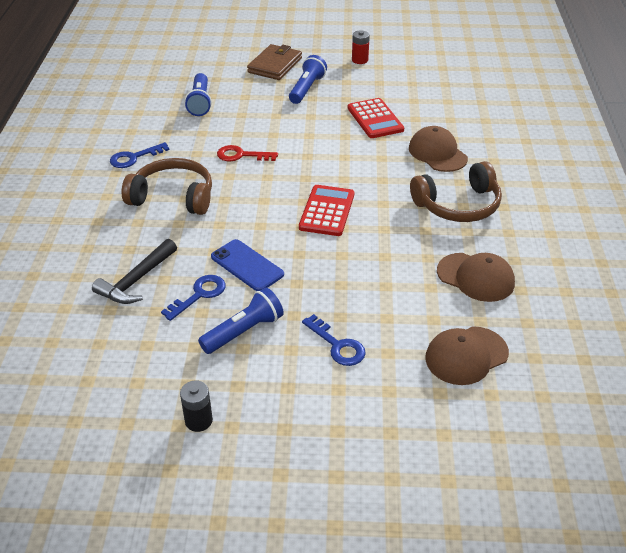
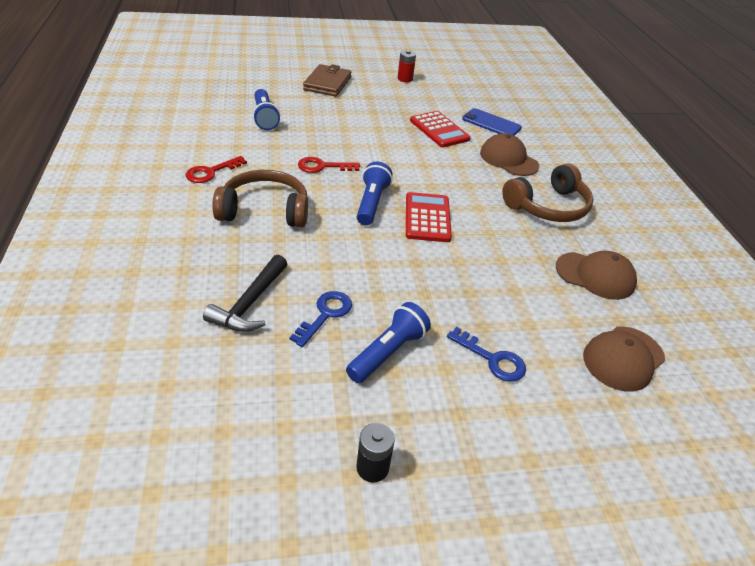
camera: 15 degrees left, 0 degrees up
(134, 158) = (211, 172): blue key -> red key
(247, 265) = (366, 278): blue phone -> blue phone (491, 123)
(307, 89) = (365, 104): blue flashlight -> blue flashlight (372, 203)

